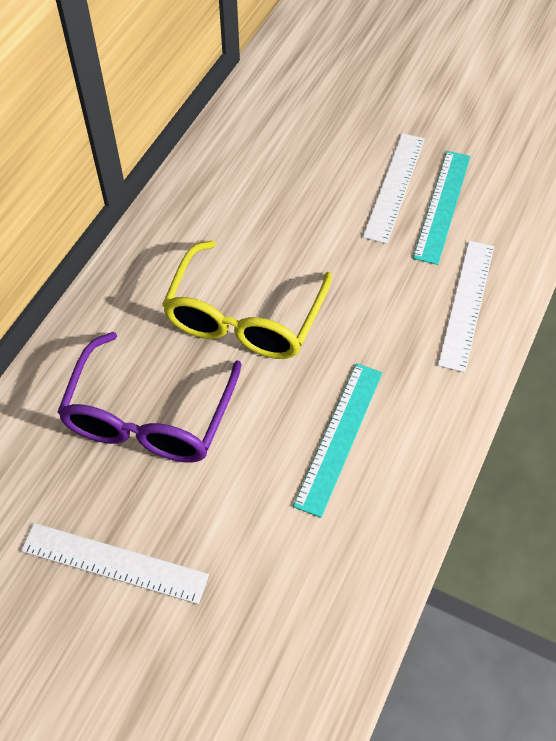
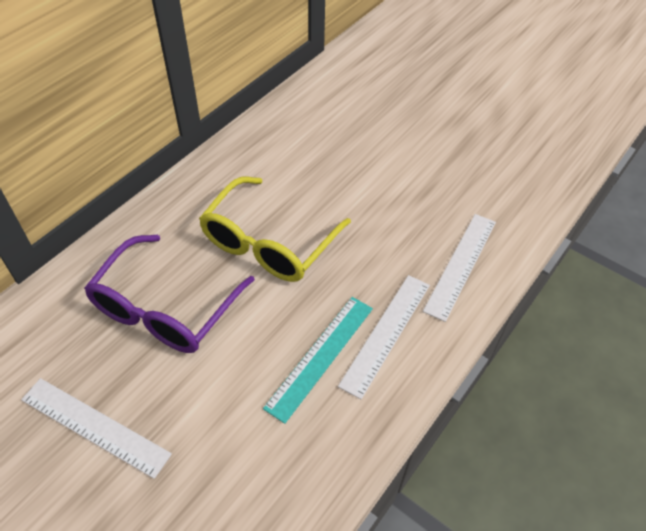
camera: 10 degrees right, 5 degrees down
(394, 186) = (422, 161): white ruler -> white ruler (386, 333)
(442, 206) = (459, 183): turquoise ruler -> none

